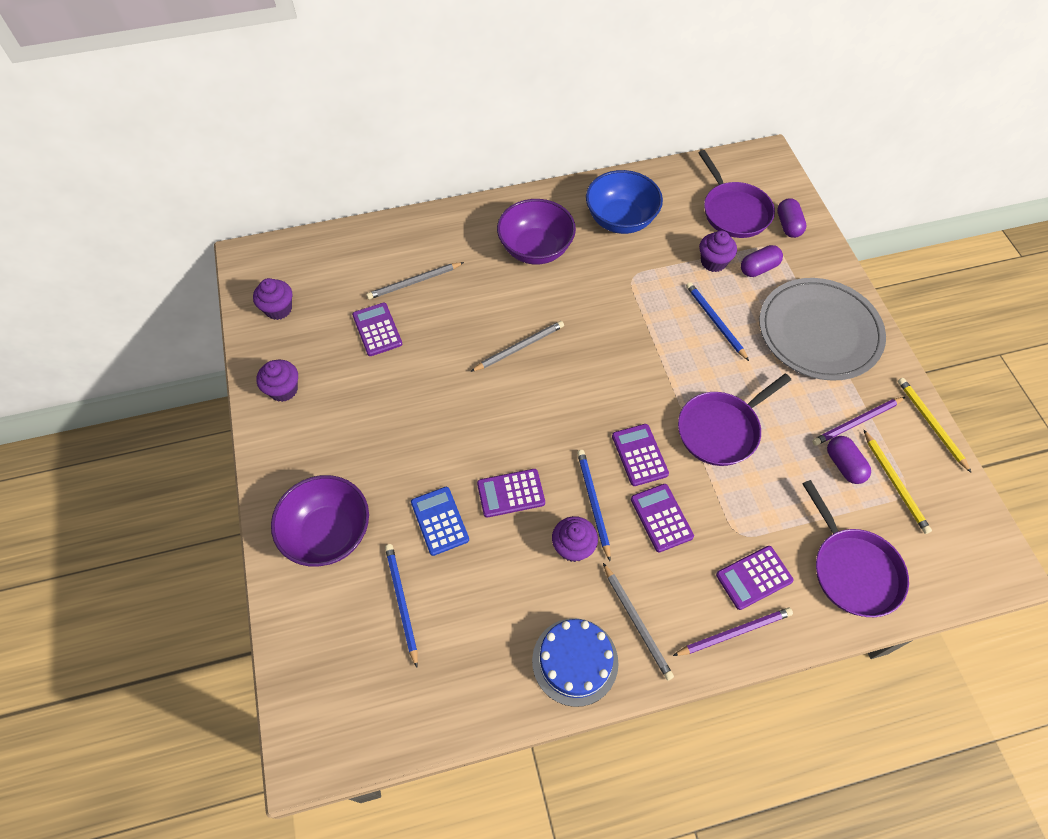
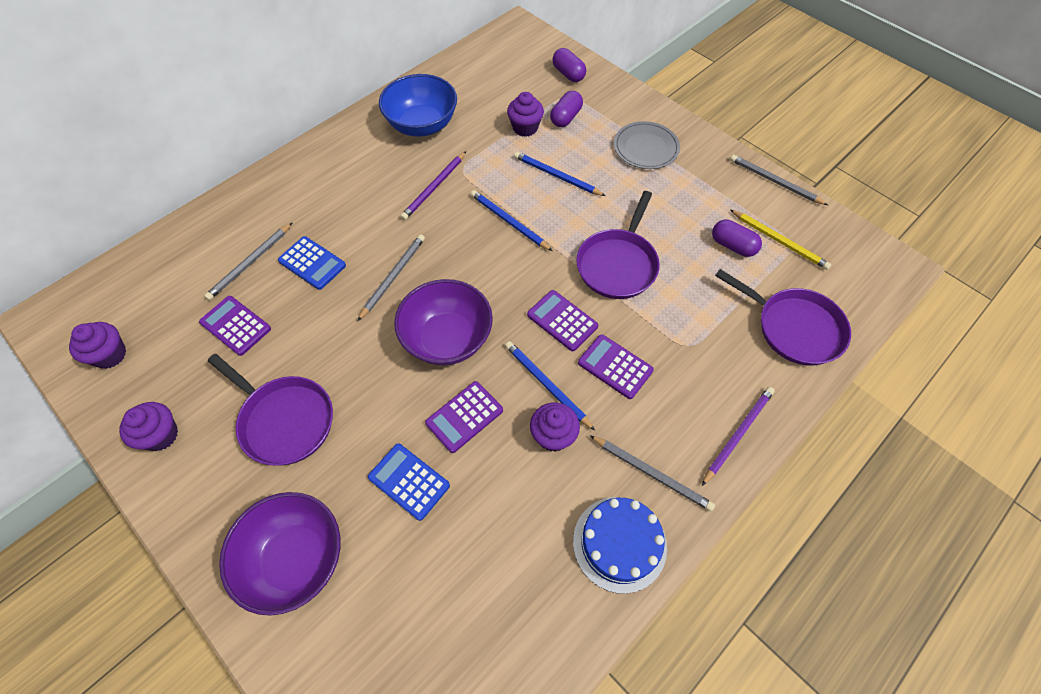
camera: 30 degrees left, 0 degrees up
(401, 602) = (416, 586): blue pencil -> blue pencil (509, 222)
(461, 305) = (312, 263): none -> blue calculator
(535, 249) = (357, 182): purple bowl -> purple bowl (447, 339)
(734, 211) = (517, 80): purple pan -> purple pan (284, 420)
(754, 578) = (723, 377): purple calculator -> none
(819, 332) = (646, 148): grey plate -> grey plate, size x0.56
(856, 422) = (720, 207): purple pencil -> purple pencil (434, 187)
(931, 424) = (774, 182): yellow pencil -> grey pencil

